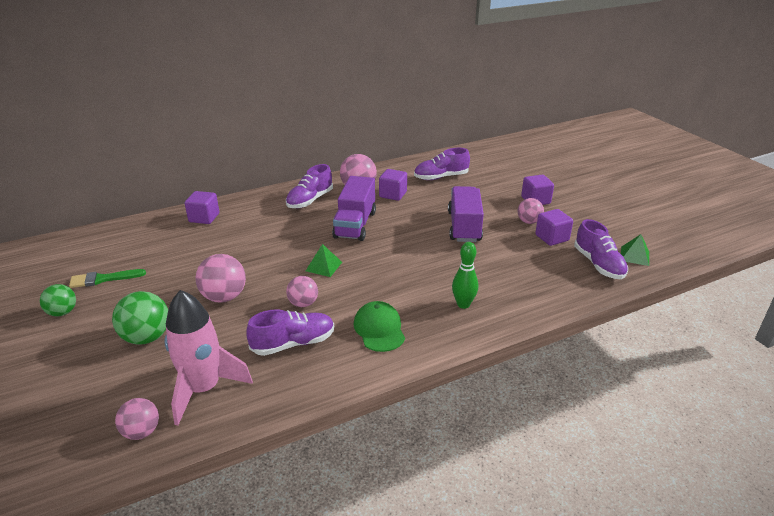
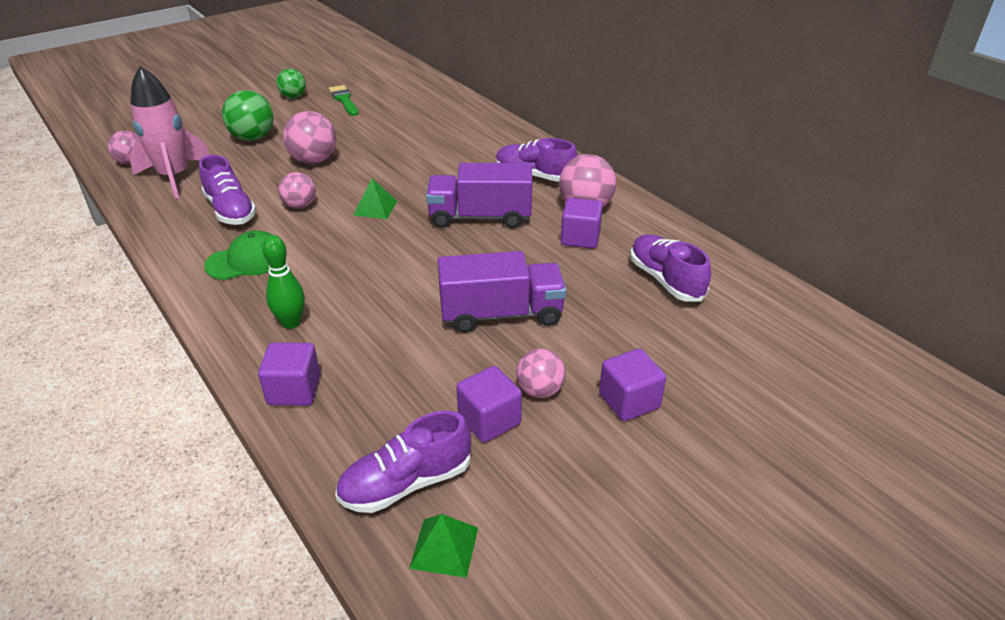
camera: 80 degrees right, 5 degrees up
(204, 218) = (468, 121): purple cube -> purple cube (294, 390)

